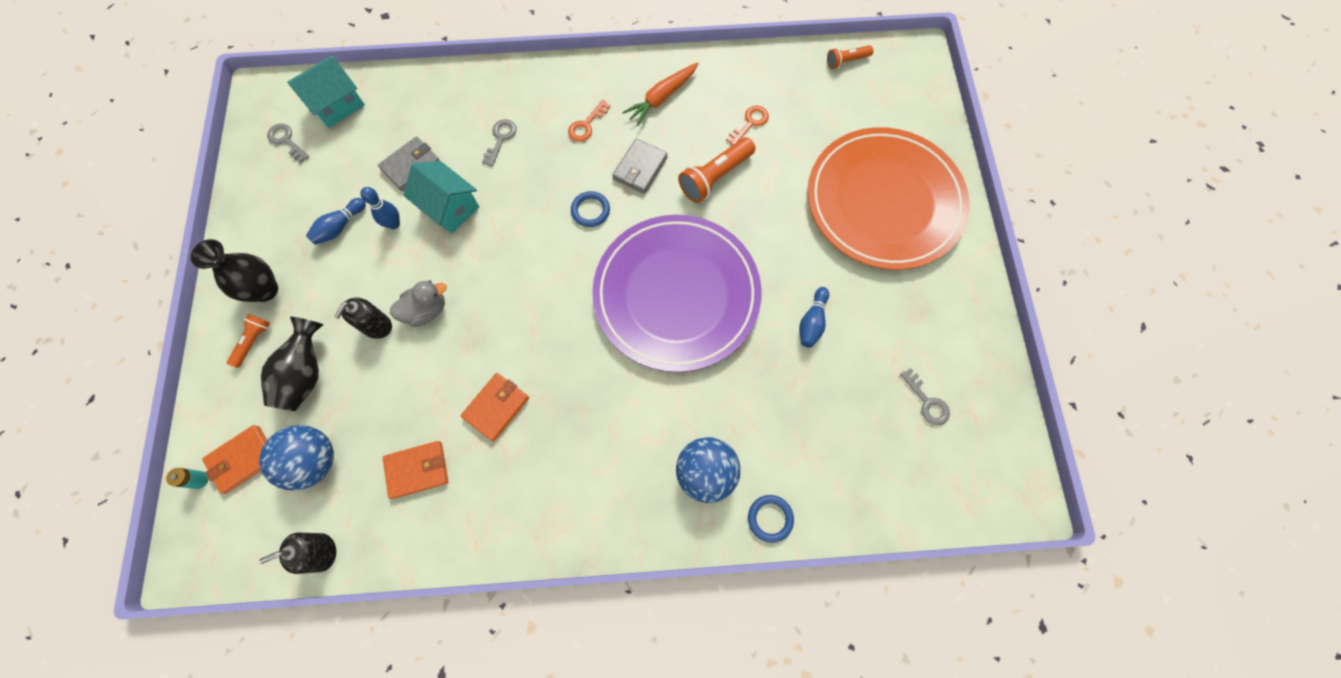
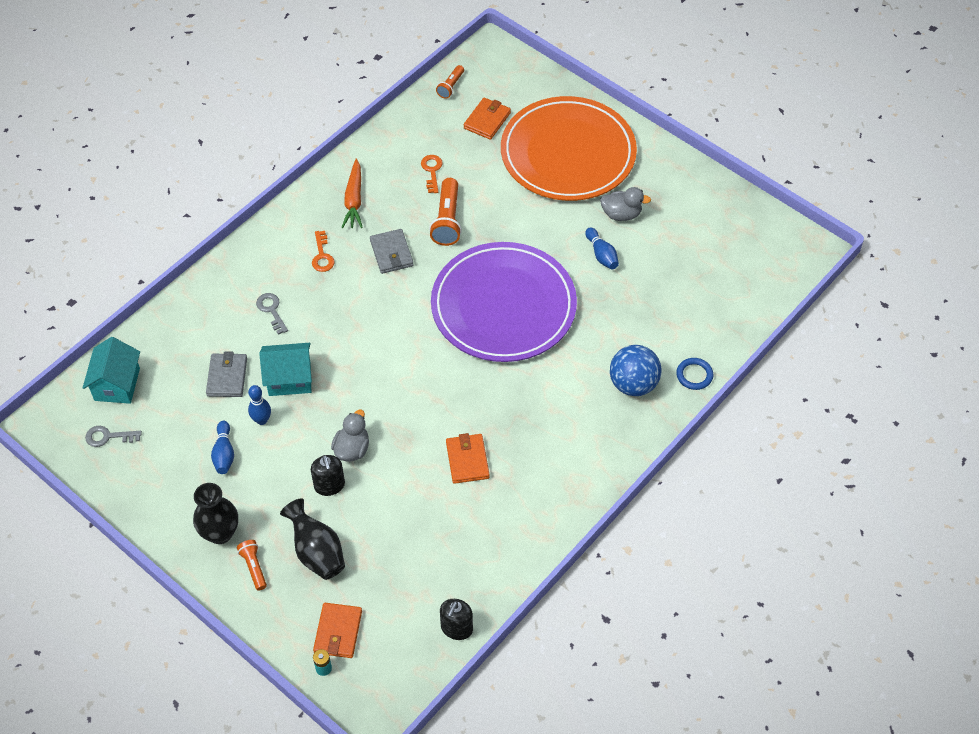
camera: 45 degrees left, 15 degrees down
(314, 461) = (388, 590): blue ball -> none
(417, 470) = (460, 535): orange wallet -> orange wallet (487, 120)
(590, 210) = (389, 304): blue ring -> none
(871, 299) = (621, 214): none -> grey duck
(927, 402) = (711, 243): grey key -> none

